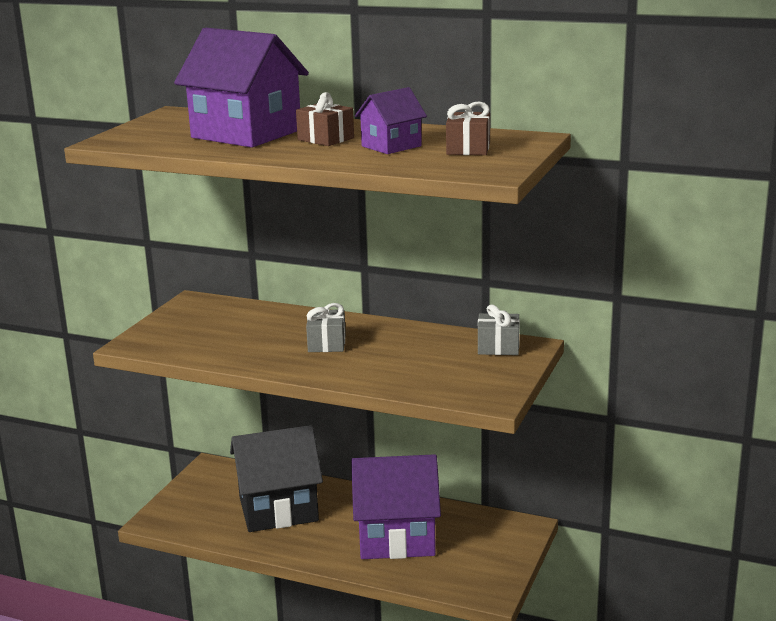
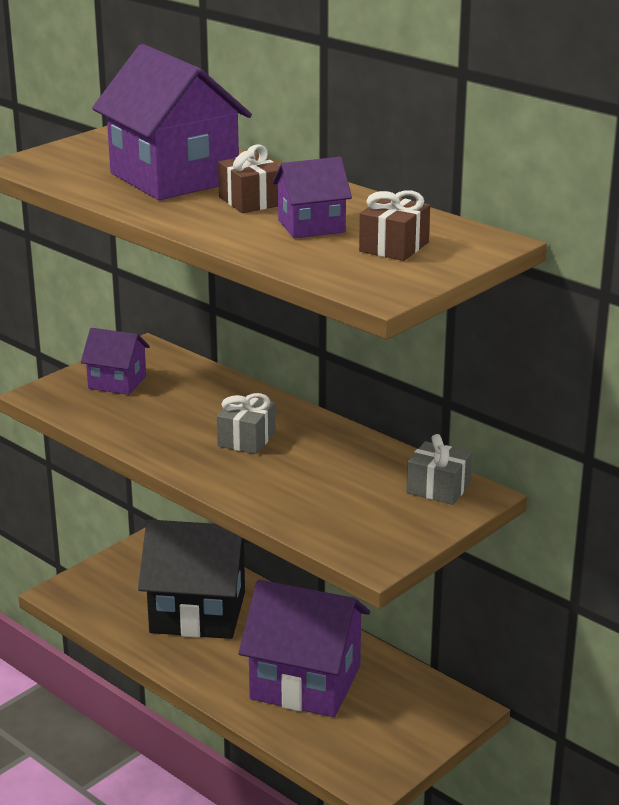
camera: 20 degrees right, 5 degrees up
(189, 325) = (117, 382): none -> purple house

